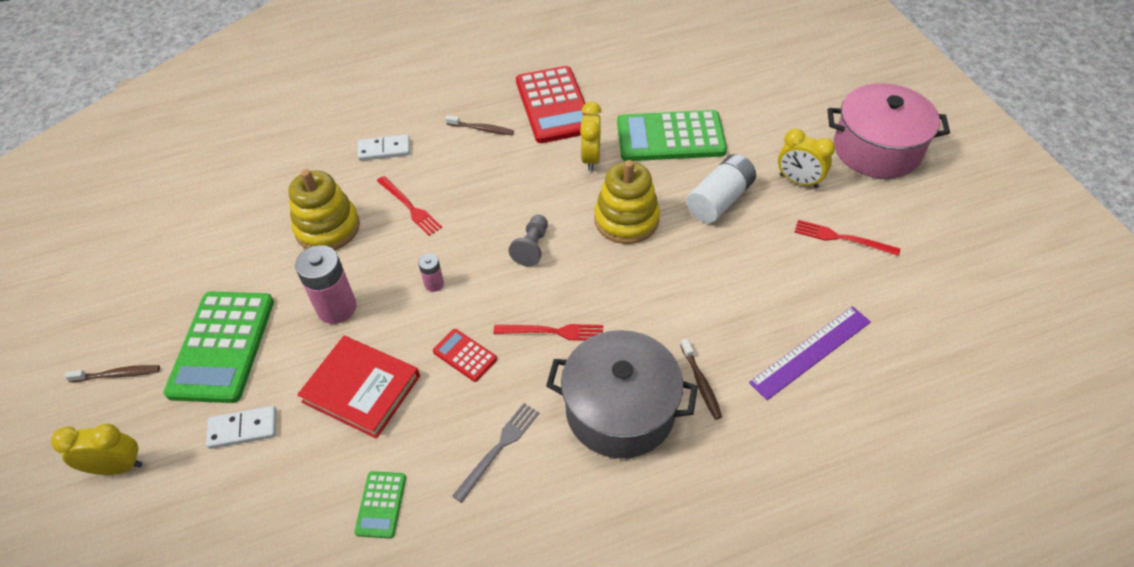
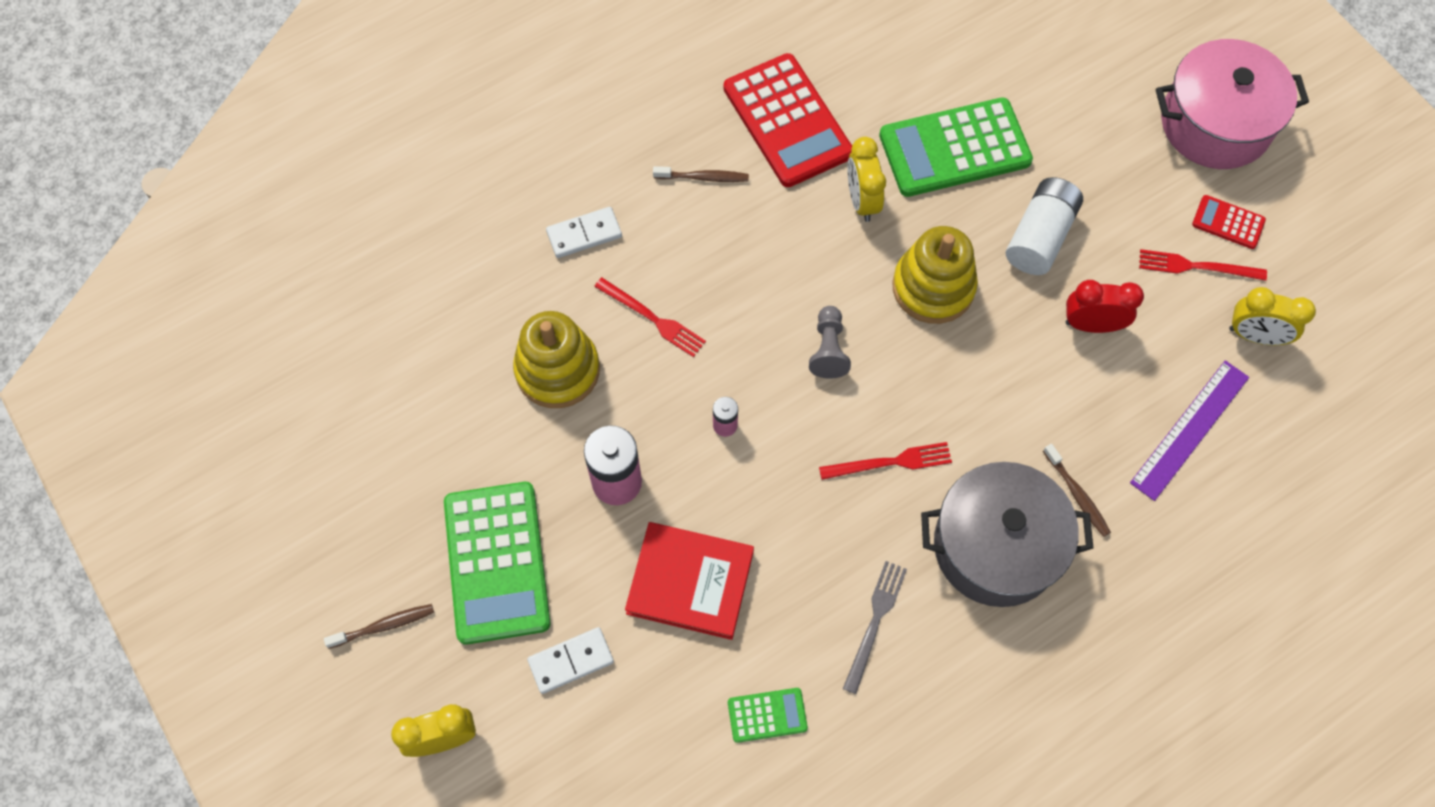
camera: 15 degrees left, 15 degrees up
(381, 504) = (767, 715): green calculator -> green calculator turned 90 degrees counterclockwise
(465, 355) = (796, 514): red calculator -> red calculator (1228, 222)
(745, 264) = (1091, 324): none -> red clock
(798, 181) = (1129, 190): yellow clock -> yellow clock (1255, 336)

